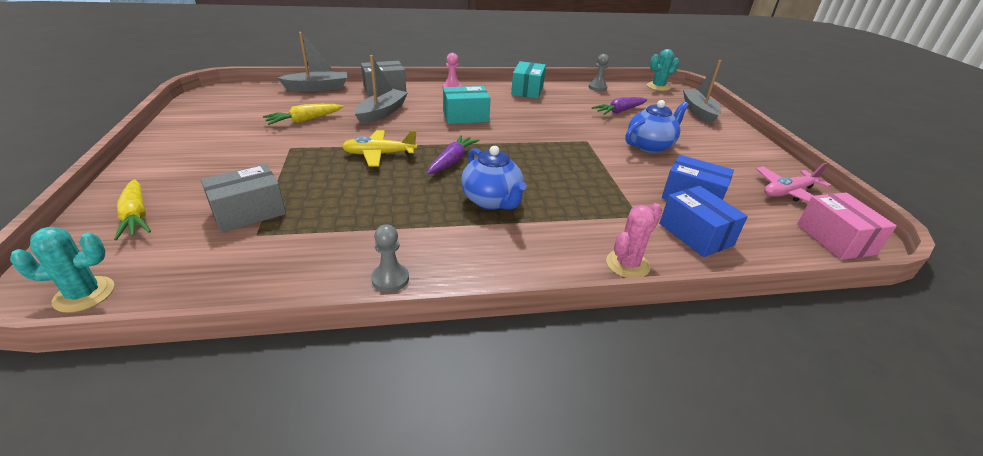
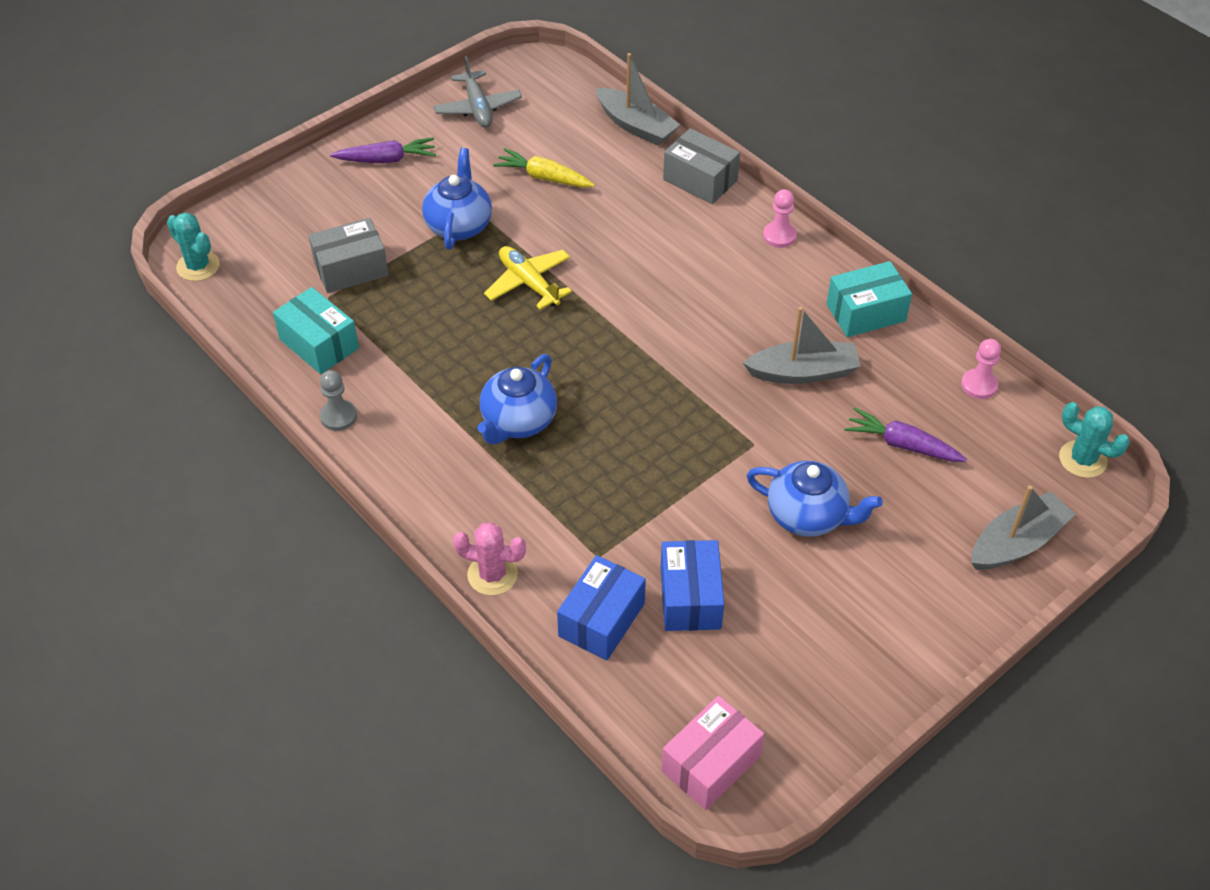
camera: 60 degrees right, 15 degrees up
(136, 216) = (290, 212): yellow carrot -> none
(208, 116) = (478, 108): none -> grey plane
(249, 212) = (351, 269): grey box -> grey box turned 45 degrees counterclockwise
(290, 157) = (459, 225): none -> blue teapot
(381, 113) = (628, 222): grey boat -> grey boat (803, 372)
(452, 161) = (572, 347): purple carrot -> purple carrot (387, 159)
(465, 116) = (701, 297): turquoise box -> turquoise box (319, 344)
(597, 87) = (979, 385): grey pawn -> pink pawn
(788, 192) = (804, 702): pink plane -> none

